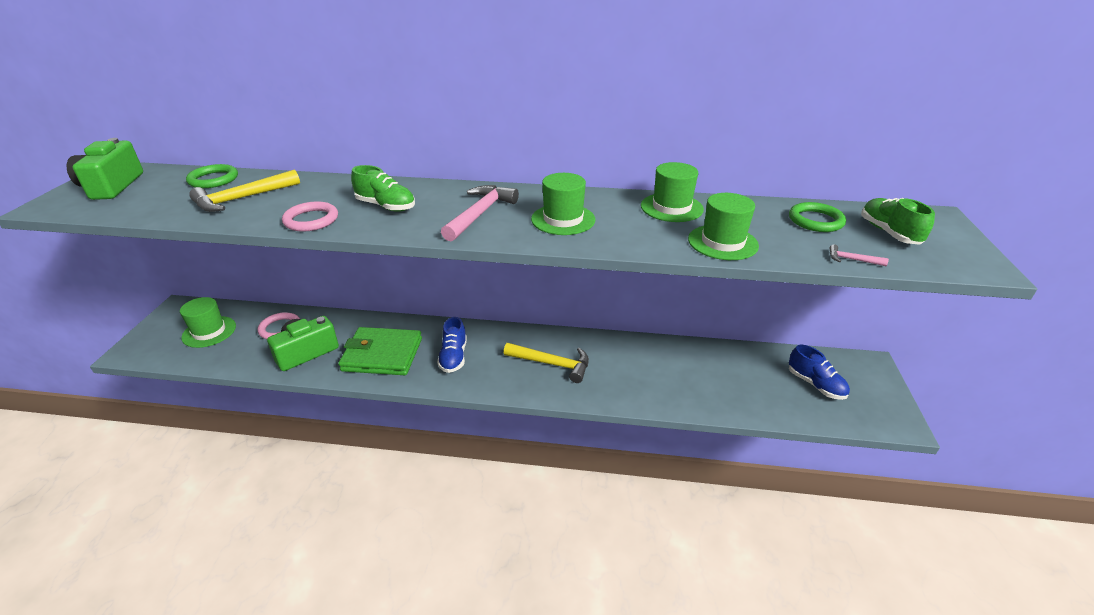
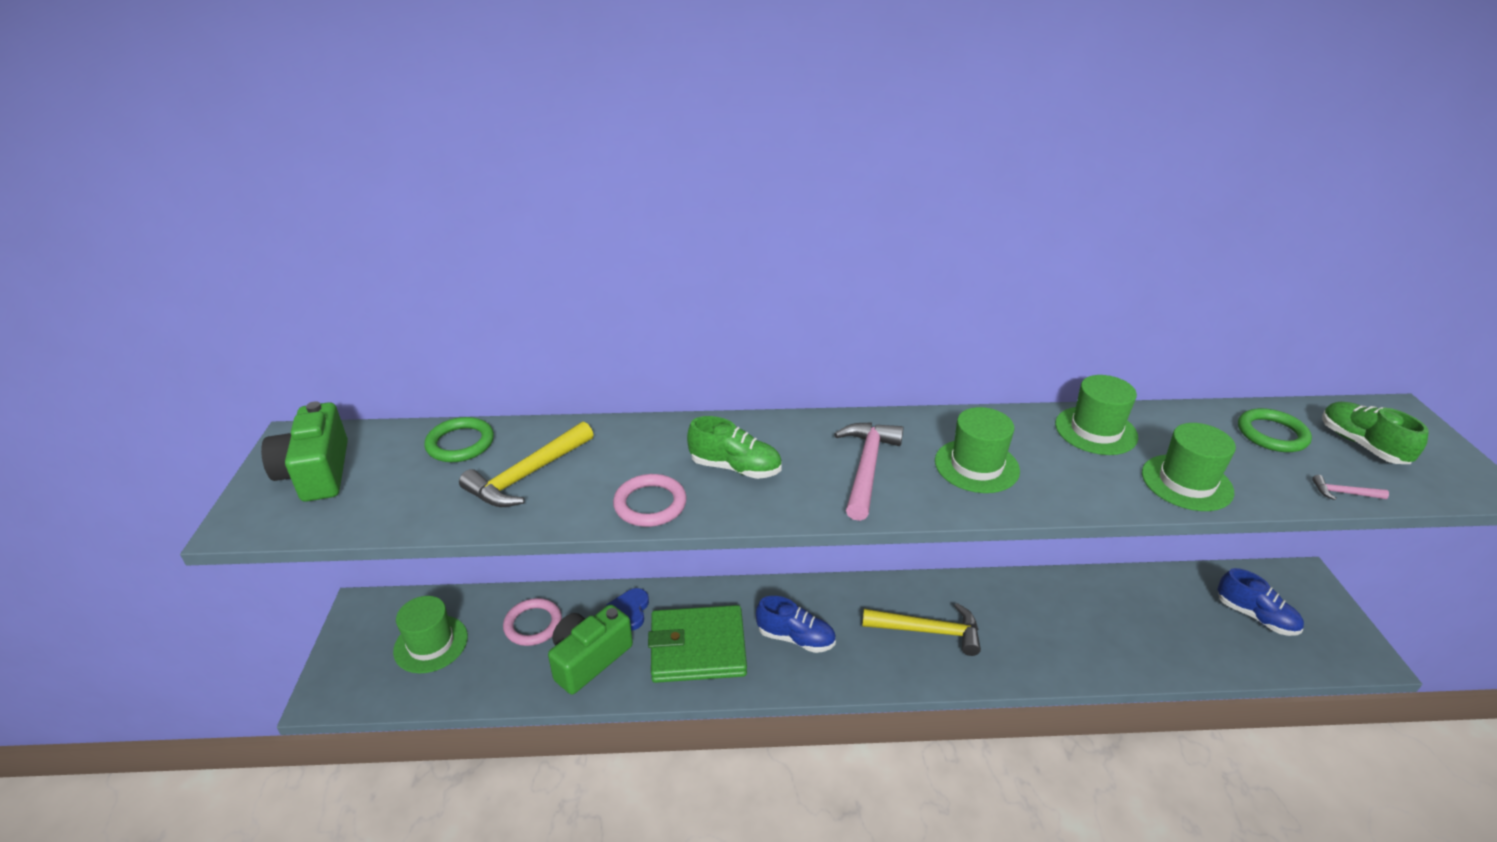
camera: 10 degrees left, 0 degrees up
(348, 328) = (630, 611): none -> blue heart
(453, 357) = (796, 638): blue shoe -> blue shoe turned 60 degrees counterclockwise

